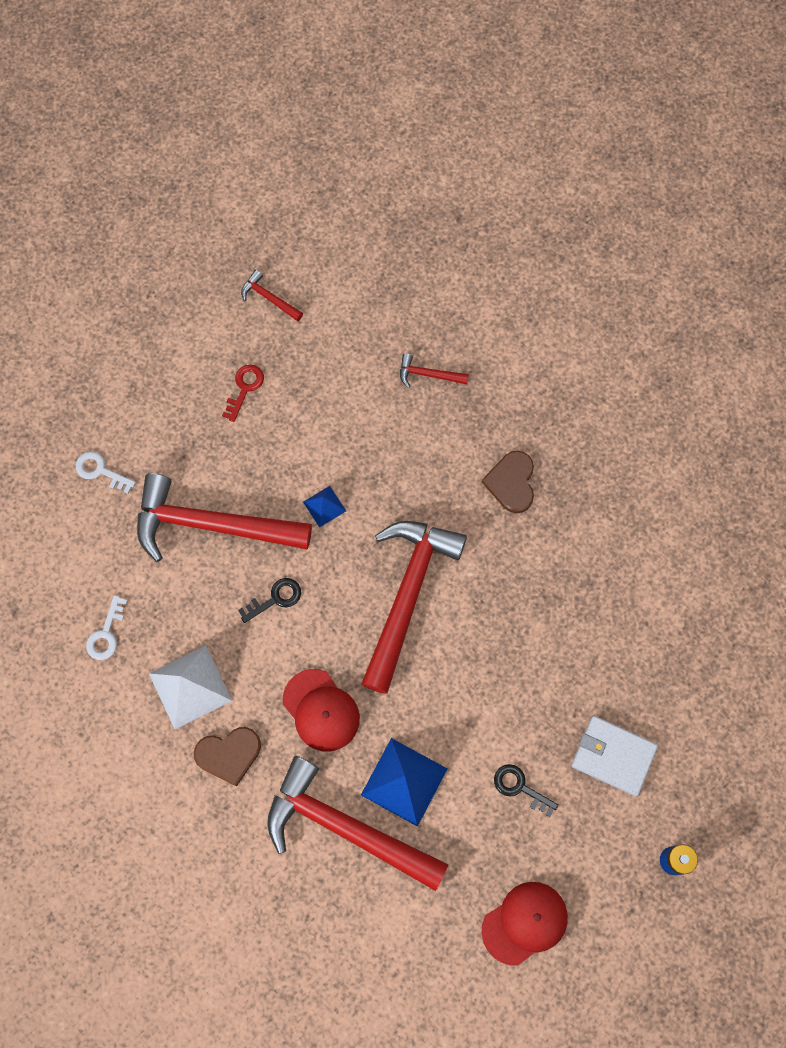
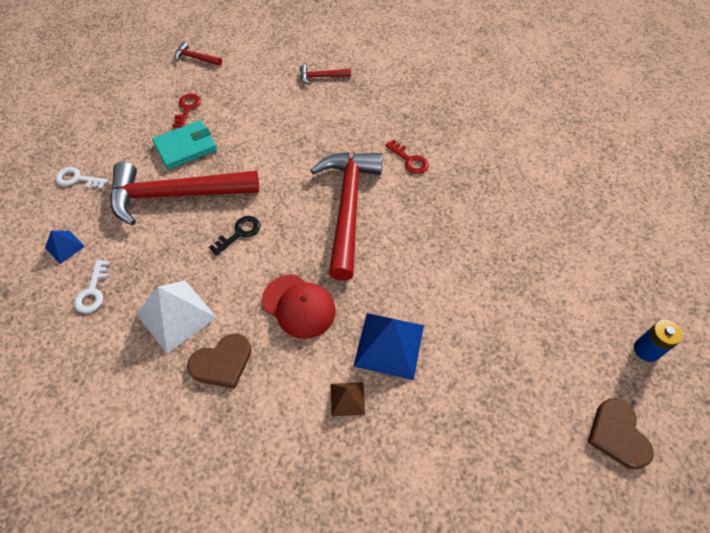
camera: 15 degrees left, 15 degrees down
(234, 453) = (186, 147): none -> turquoise wallet
(324, 506) = (265, 165): blue pyramid -> blue pyramid (65, 247)
(345, 828) = (347, 398): red hammer -> brown pyramid
(502, 543) = (410, 160): none -> red key
(511, 482) = (403, 123): brown heart -> brown heart (617, 434)
(520, 787) = (491, 324): black key -> none
(525, 923) = (544, 440): red cap -> none
(613, 756) = (557, 281): white wallet -> none

